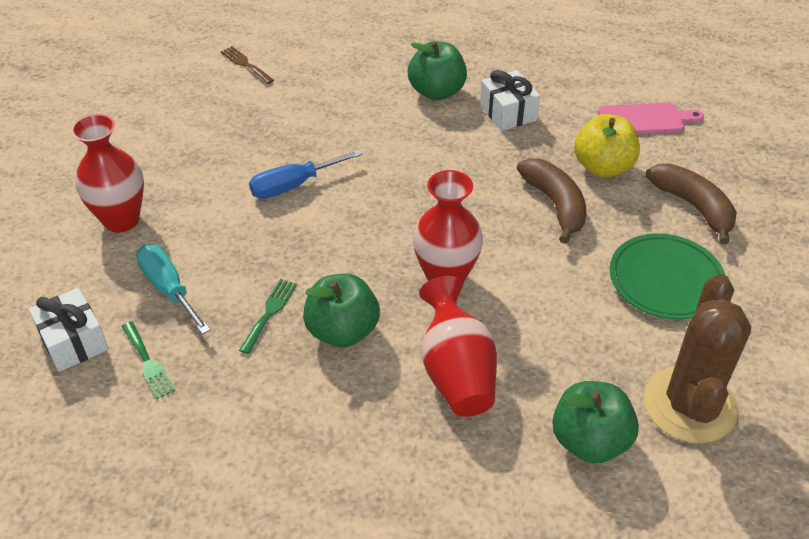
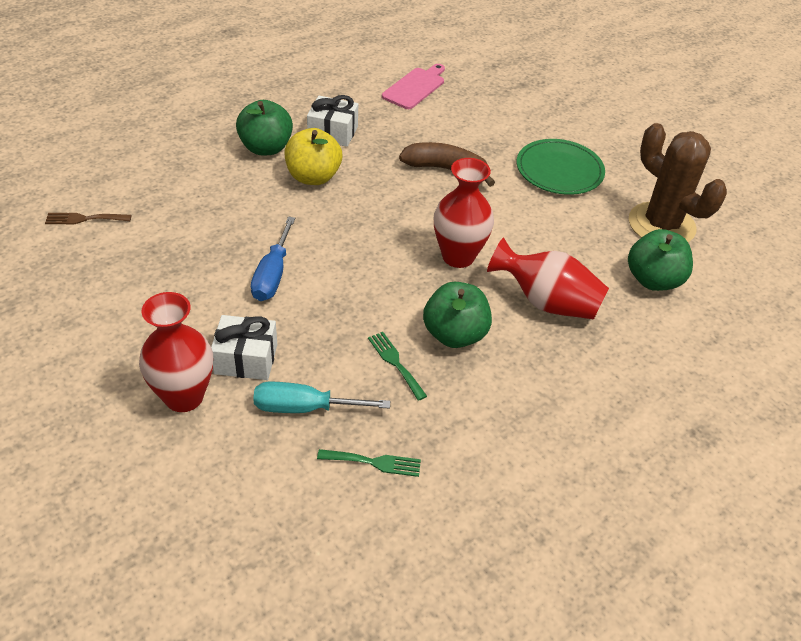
camera: 55 degrees left, 0 degrees up
(74, 341) = (299, 500): white gift -> white gift (246, 359)
(603, 167) = (436, 130): yellow apple -> yellow apple (313, 177)
(693, 206) = (512, 121): brown banana -> none

